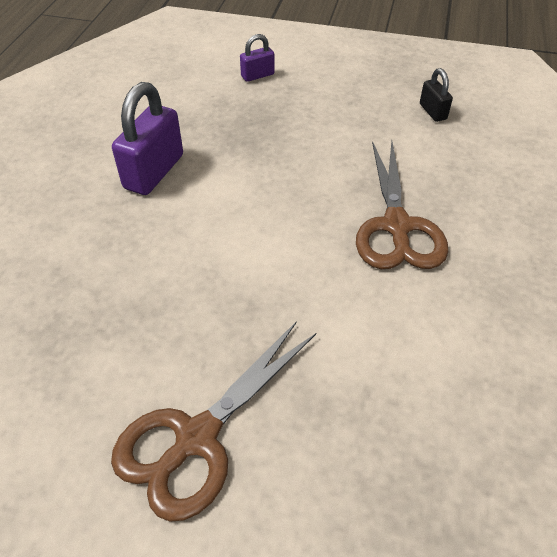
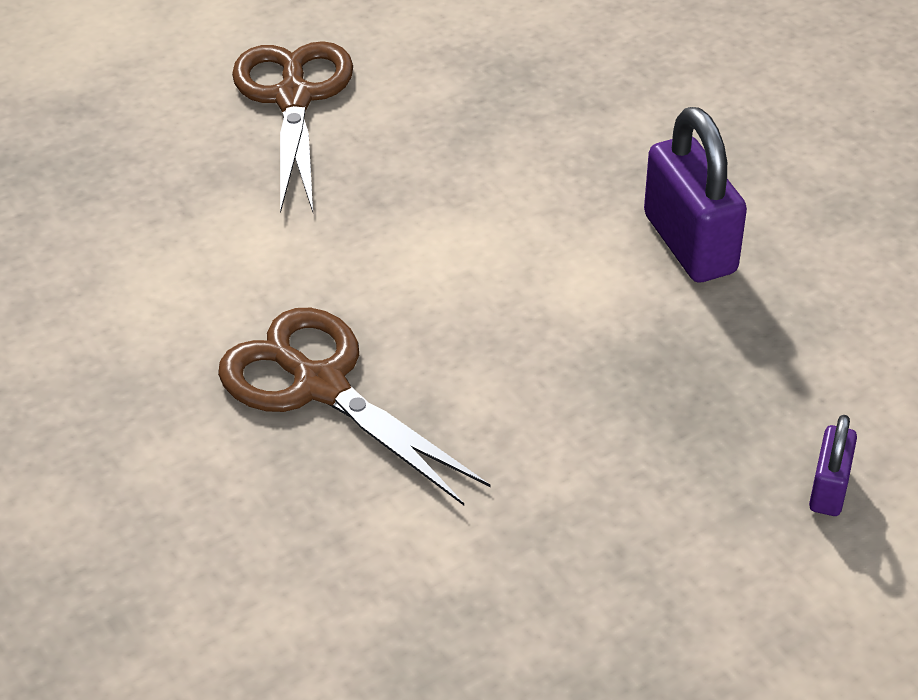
camera: 135 degrees right, 5 degrees down
(432, 112) = (471, 635): black padlock -> none

